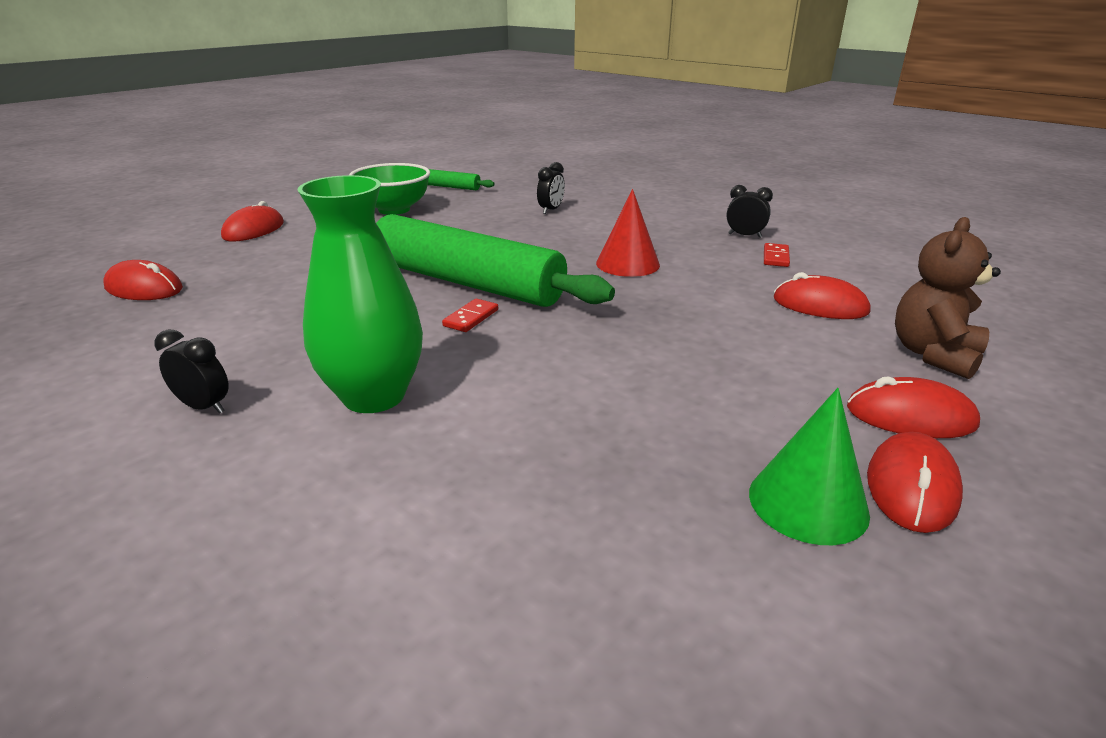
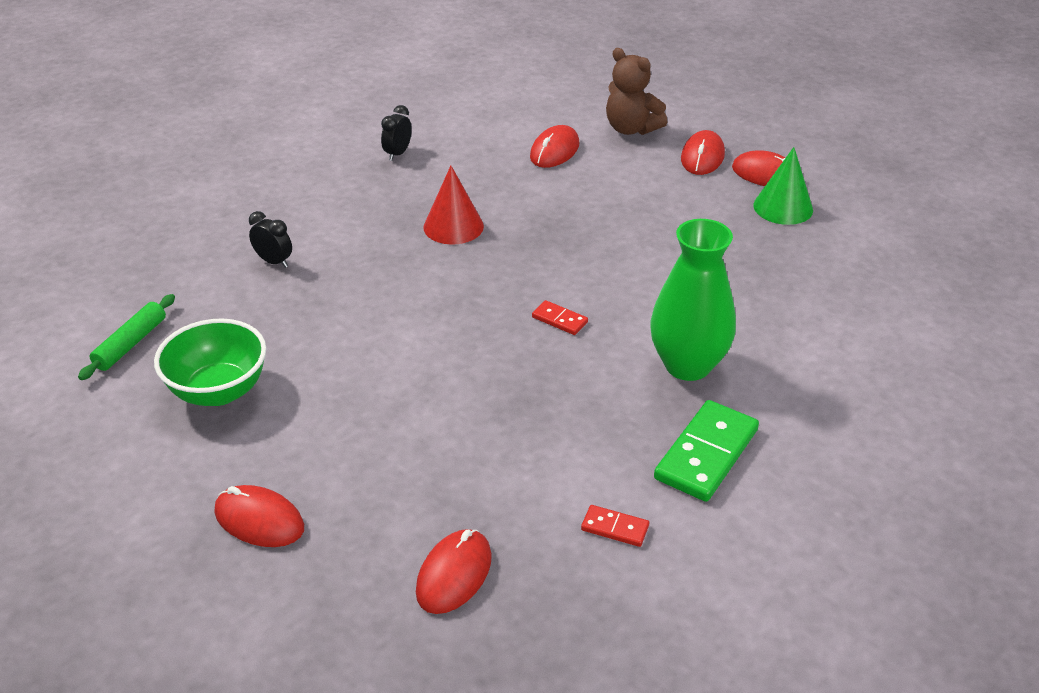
camera: 85 degrees left, 10 degrees up
(204, 407) = (706, 454): black clock -> green domino
(467, 282) = (479, 323): green rolling pin -> none
(775, 257) = (455, 149): red domino -> red domino (615, 528)

